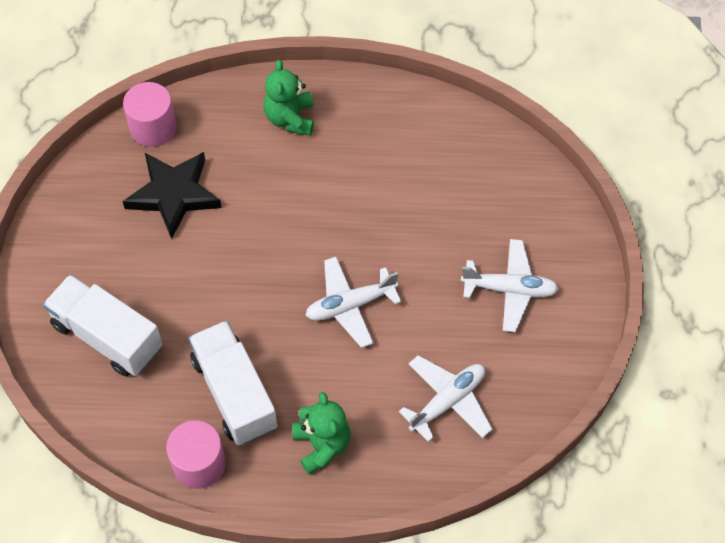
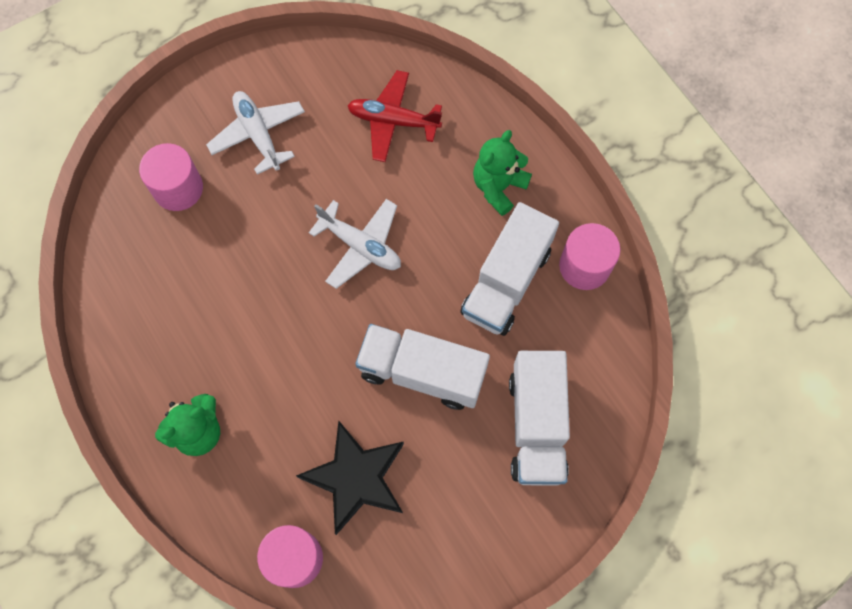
camera: 125 degrees left, 10 degrees up
(213, 284) = (422, 372): none -> white truck
(447, 401) = (393, 121): white plane -> red plane
(500, 206) = (178, 188): none -> pink cylinder

